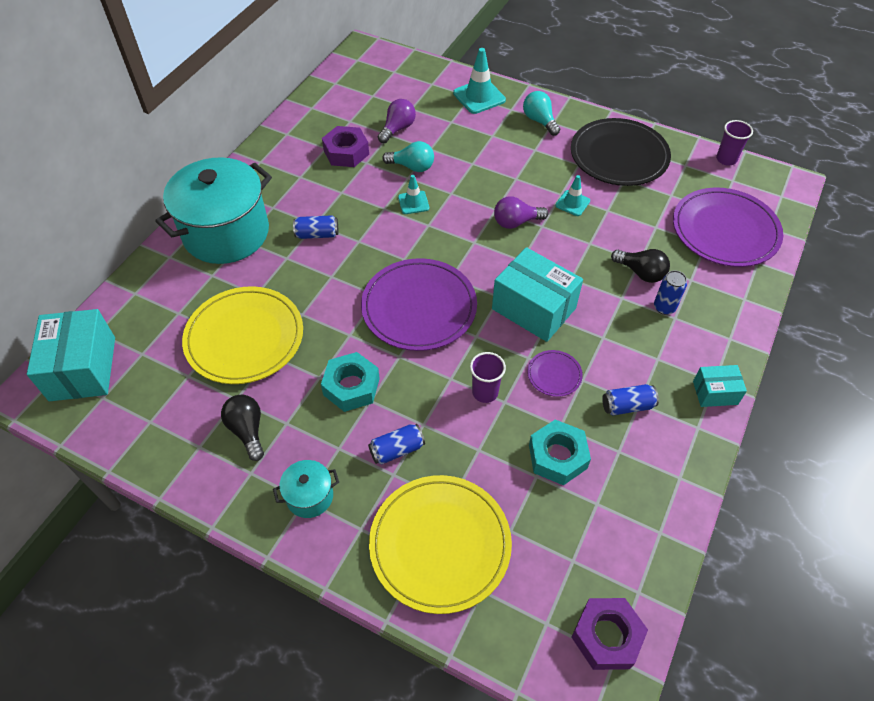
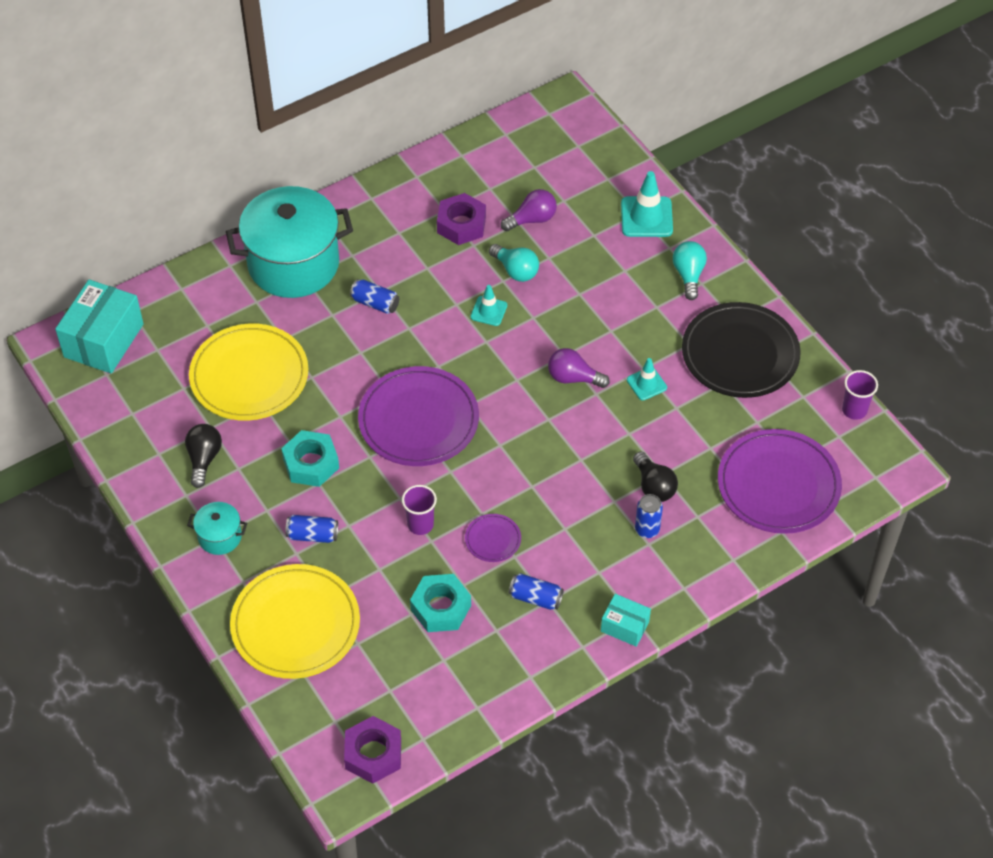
camera: 30 degrees right, 0 degrees up
(533, 308) = (522, 471): turquoise box -> none

